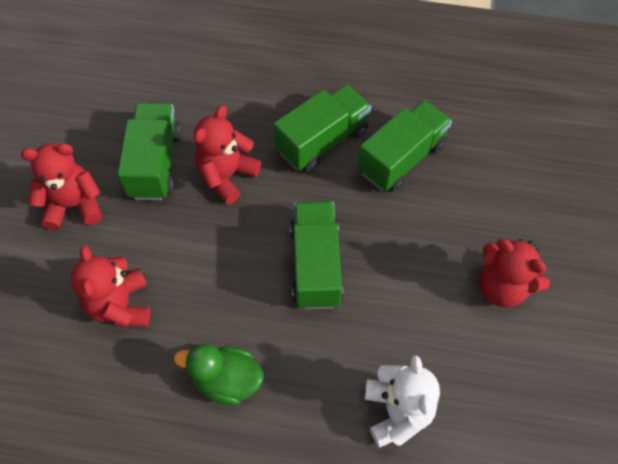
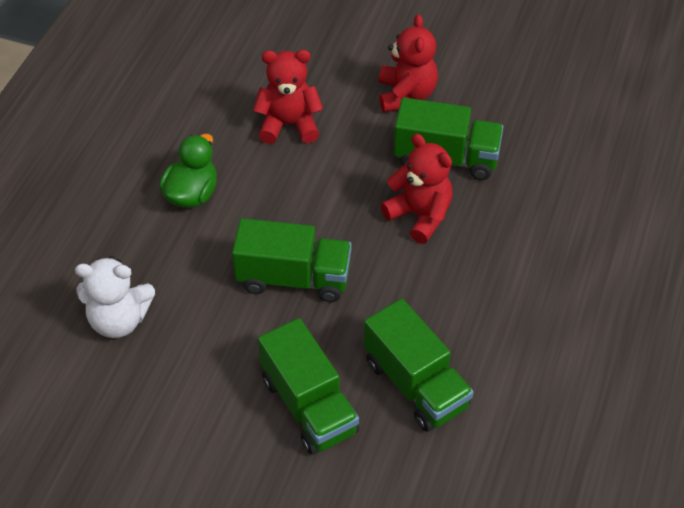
camera: 100 degrees right, 10 degrees down
(322, 141) = (454, 308): green truck -> green truck (309, 405)
(502, 287) = (222, 448): red teddy bear -> none

